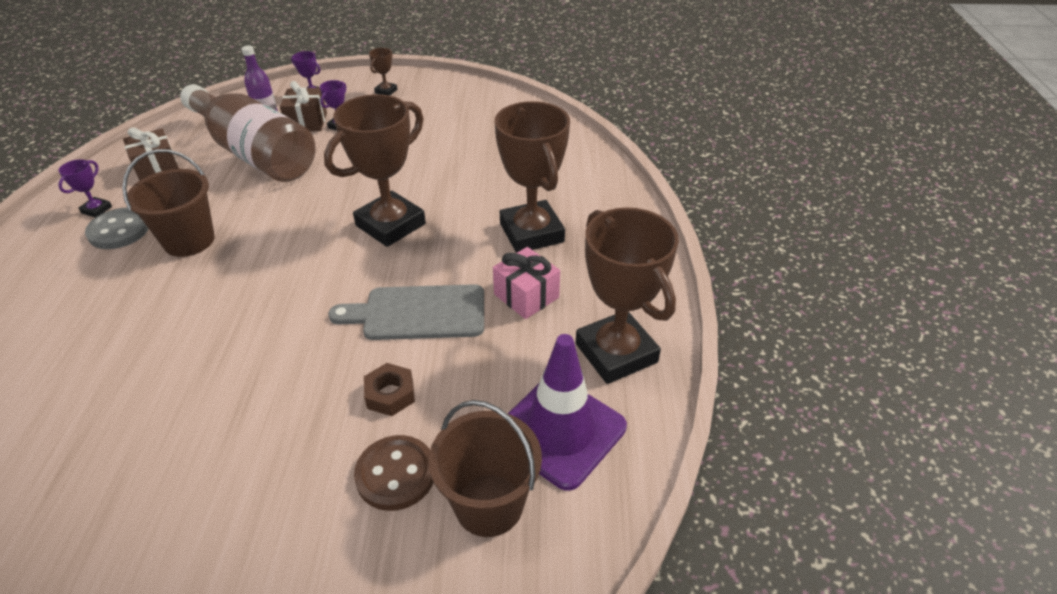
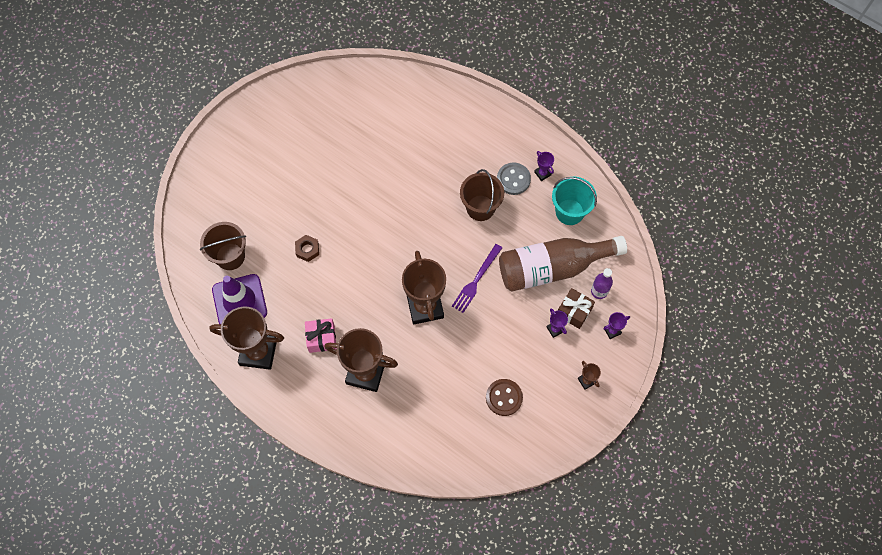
camera: 125 degrees right, 25 degrees up
(157, 168) = (569, 212): brown gift -> turquoise bucket
(316, 200) = (476, 280): none -> purple fork
(396, 474) = (267, 233): brown button -> brown button (504, 397)
(418, 313) = (347, 285): grey cutting board -> none

